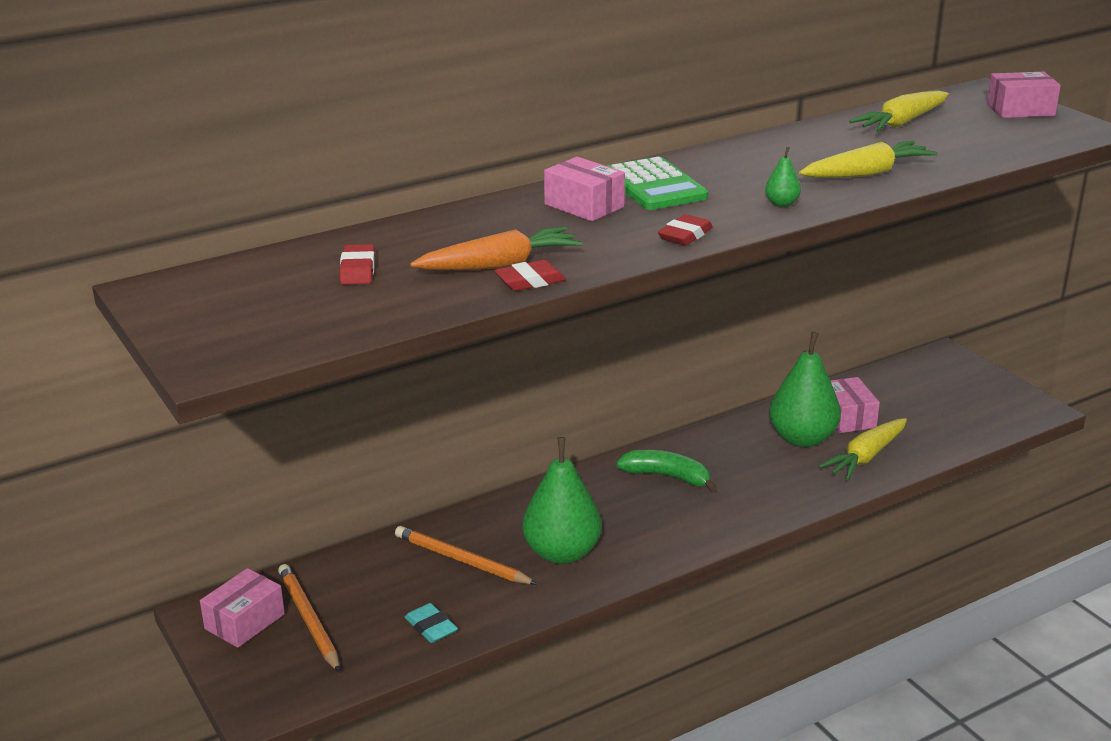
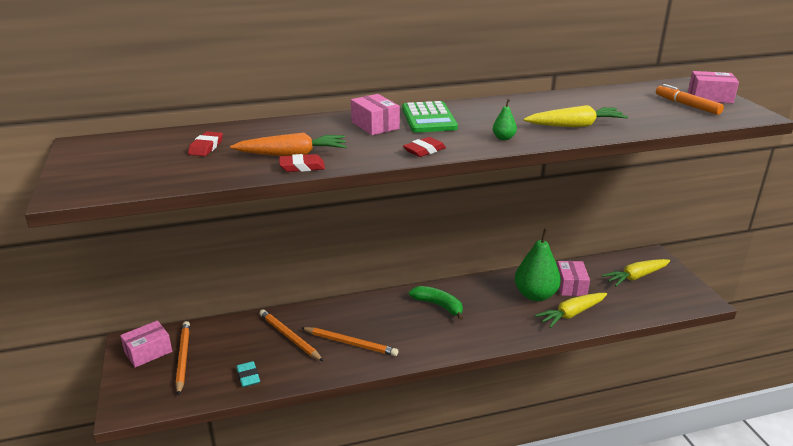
camera: 15 degrees right, 0 degrees up
(562, 553) = (350, 343): green pear -> orange pencil
(901, 123) = (620, 97): yellow carrot -> yellow carrot (636, 277)
(996, 125) = (687, 105): none -> orange marker

